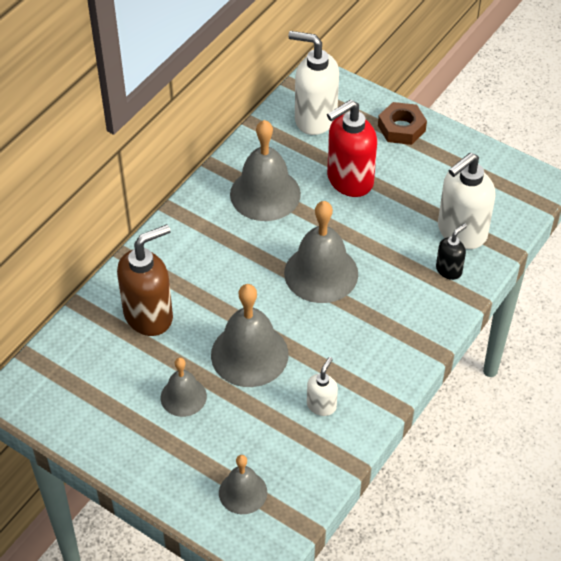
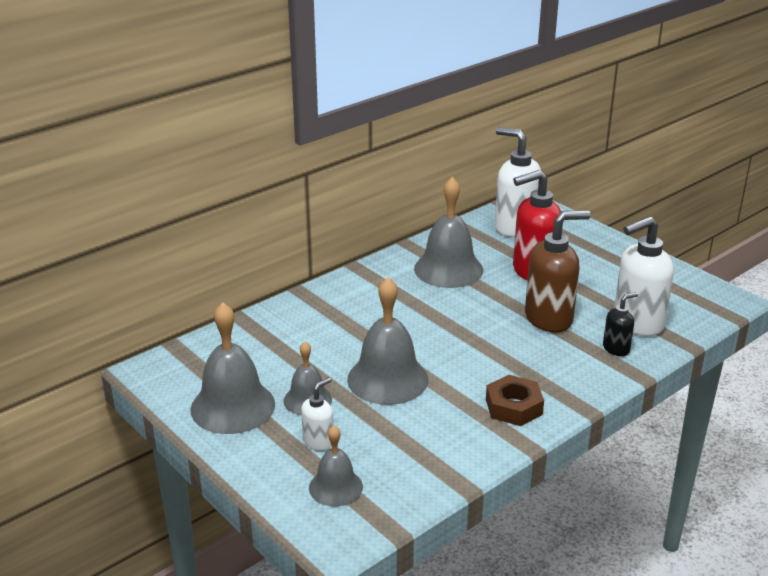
camera: 15 degrees right, 20 degrees down
(149, 315) = (301, 335): brown soap dispenser -> brown soap dispenser (549, 318)
(321, 273) = (483, 331): grey bell -> grey bell (233, 406)
(321, 405) = (447, 431): white soap dispenser -> white soap dispenser (318, 441)
(401, 128) = (597, 244): brown nut -> brown nut (514, 407)

